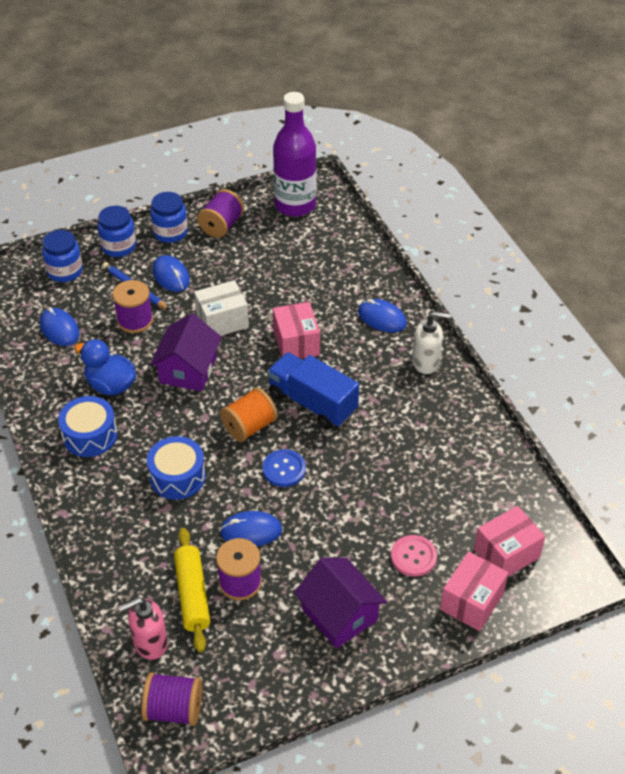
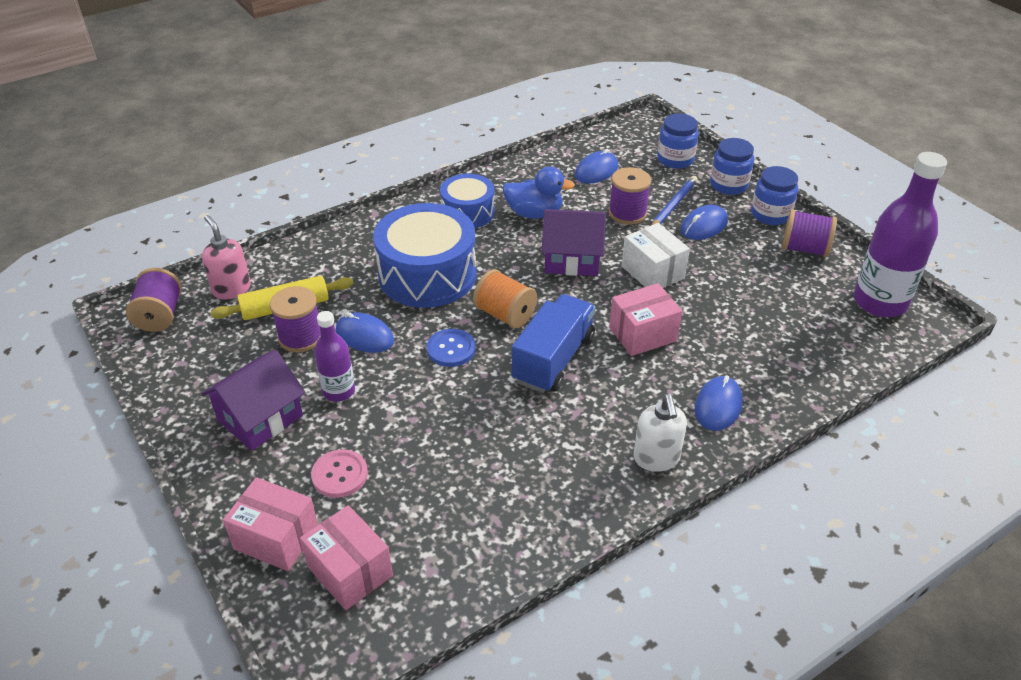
camera: 80 degrees right, 5 degrees down
(111, 385) = (534, 213): blue duck -> blue duck turned 75 degrees clockwise
(177, 476) = (427, 275): blue drum -> blue drum, size x1.70
(251, 531) = (364, 336): blue mouse -> blue mouse turned 45 degrees counterclockwise
(318, 554) = (339, 391): none -> purple bottle

